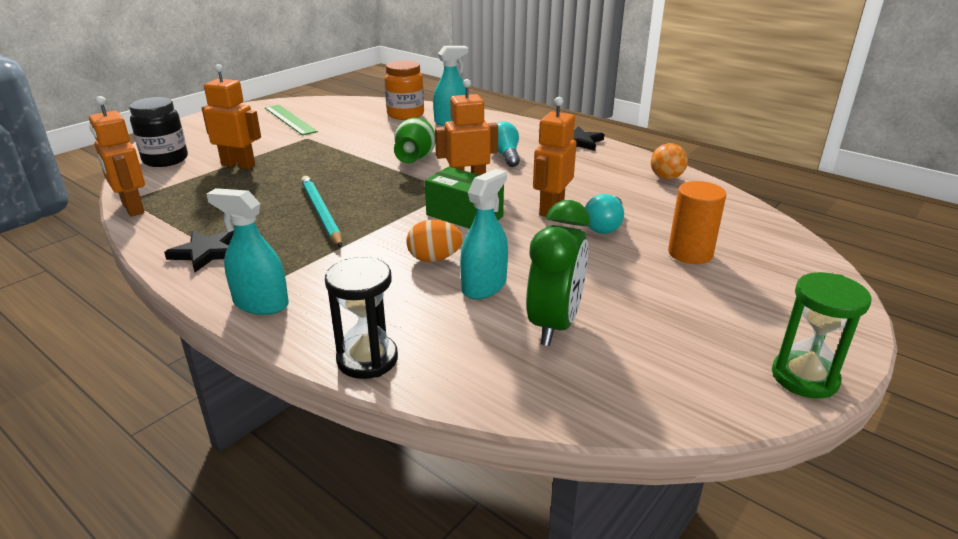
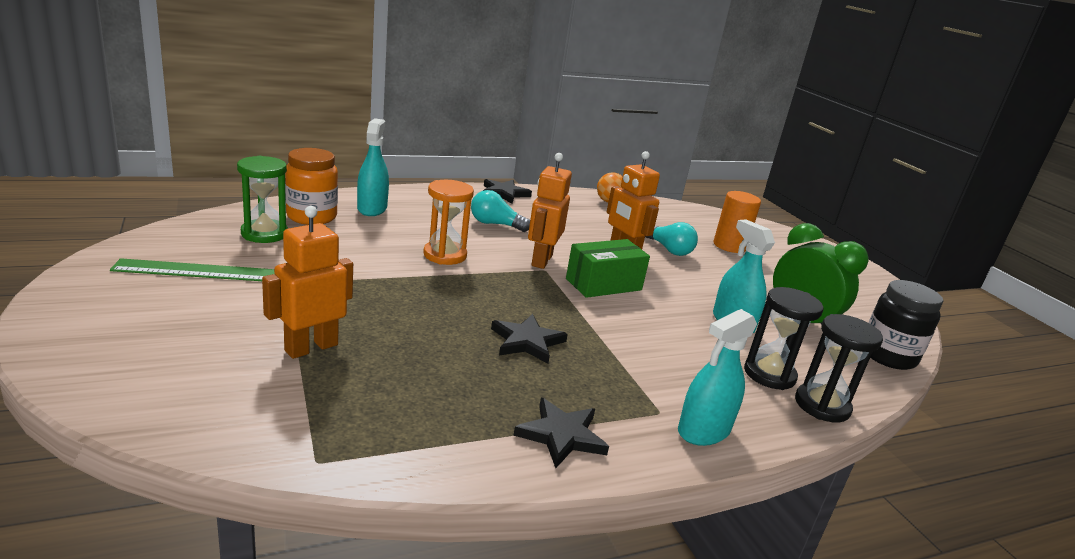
camera: 65 degrees left, 5 degrees down
(132, 208) = (356, 464): orange robot -> none
(165, 160) = (192, 395): black jar -> black jar (888, 356)
(321, 213) = (527, 341): turquoise pencil -> black star
(397, 321) = (769, 374): none -> black hourglass
(416, 158) = (445, 255): green vase -> orange hourglass
(434, 258) = (674, 324): orange egg -> none
(804, 377) = (881, 283): green hourglass -> green hourglass (264, 234)

